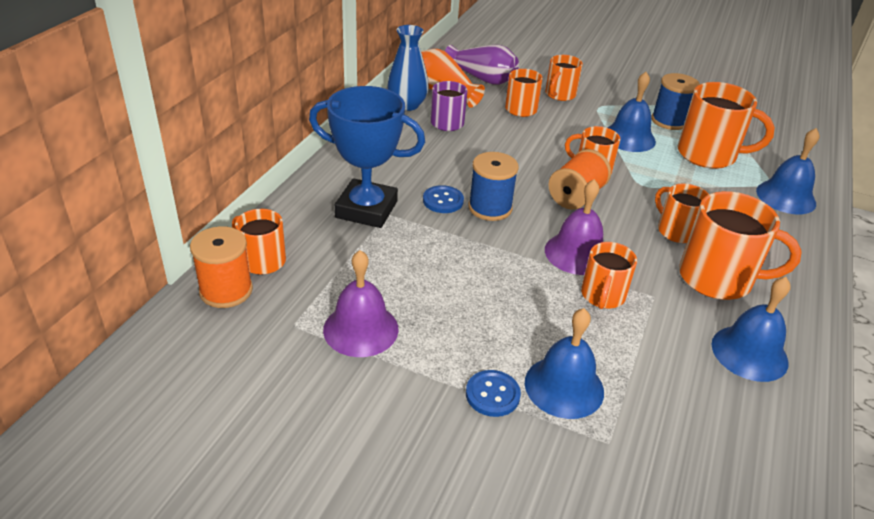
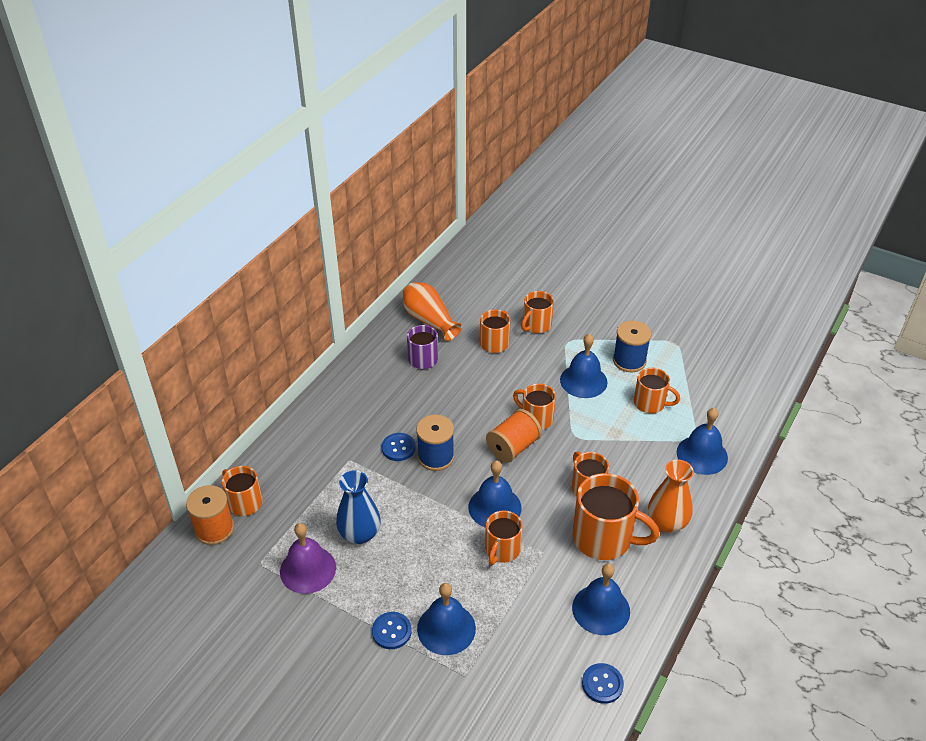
camera: 10 degrees right, 5 degrees up
(366, 209) = (334, 455): blue trophy -> none
(407, 105) = (392, 336): blue vase -> blue vase (360, 534)
(482, 78) = (469, 303): purple vase -> none
(577, 253) = (494, 507): purple bell -> blue bell
(708, 155) = (650, 403): orange mug -> orange mug, size x0.60
(781, 260) = (667, 523): none -> orange vase
(792, 439) = (602, 684): none -> blue button

